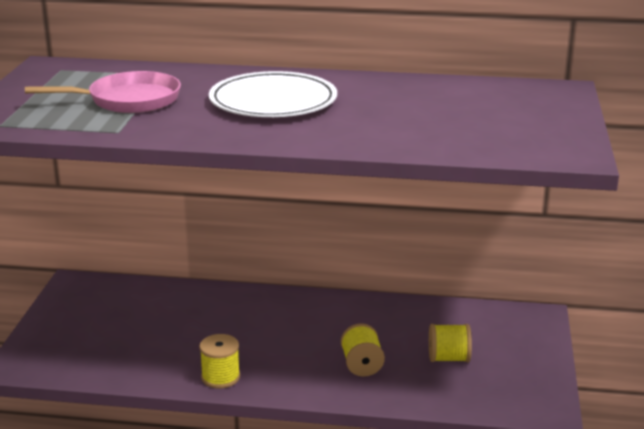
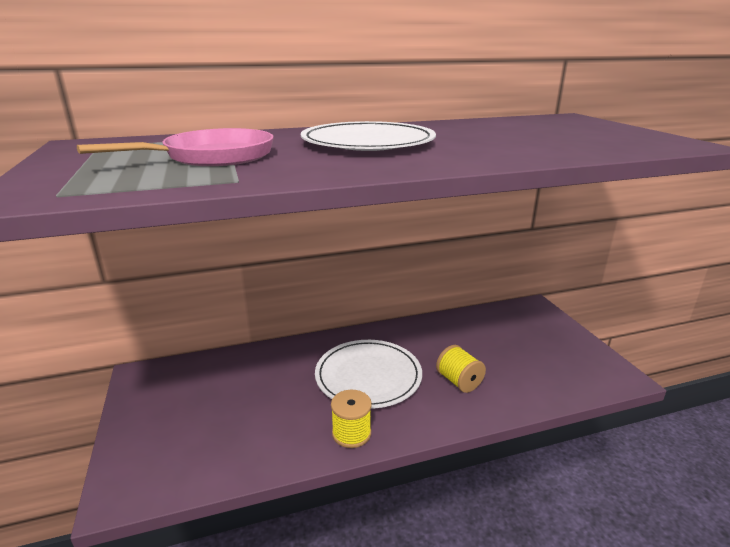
camera: 25 degrees left, 0 degrees up
(276, 337) = (368, 376): none -> white plate
(448, 358) = (514, 355): yellow spool -> none

